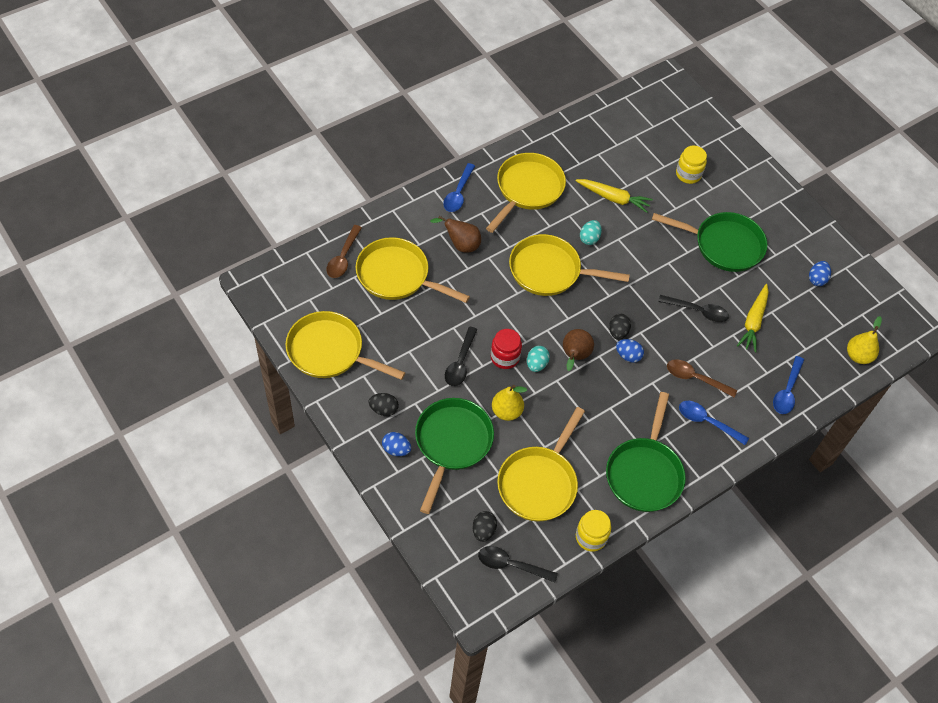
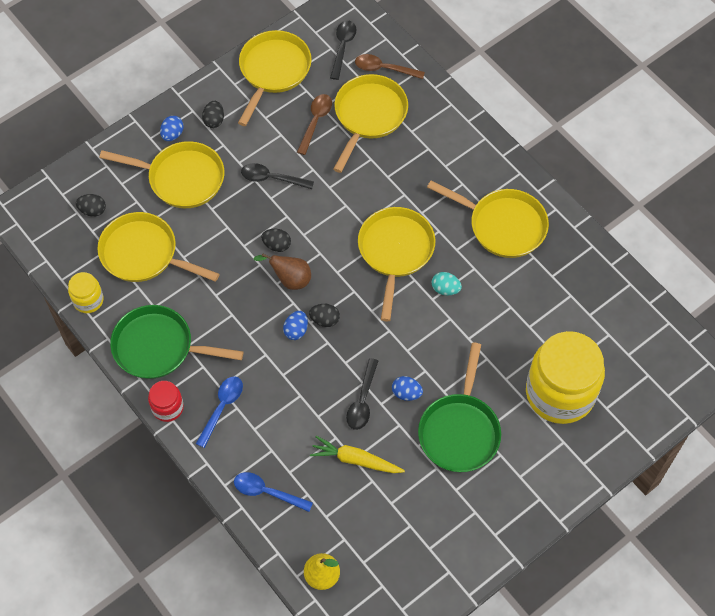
camera: 90 degrees right, 5 degrees up
(452, 443) = (181, 178): green pan -> yellow pan
(458, 193) = (484, 160): blue spoon -> none
(461, 245) = (416, 168): brown pear -> none
(505, 357) = (282, 216): red jar -> red jar (167, 408)
(506, 411) = (220, 222): yellow pear -> none
(511, 565) = (59, 235): black spoon -> black spoon (342, 47)
(536, 364) = (277, 245): turquoise egg -> black egg
(613, 198) = (507, 312): yellow carrot -> none
(688, 174) = (560, 393): yellow jar -> yellow jar, size x2.20
(695, 378) = (274, 397): brown spoon -> brown spoon (315, 121)
(817, 279) = (426, 535): blue egg -> blue egg (406, 393)

